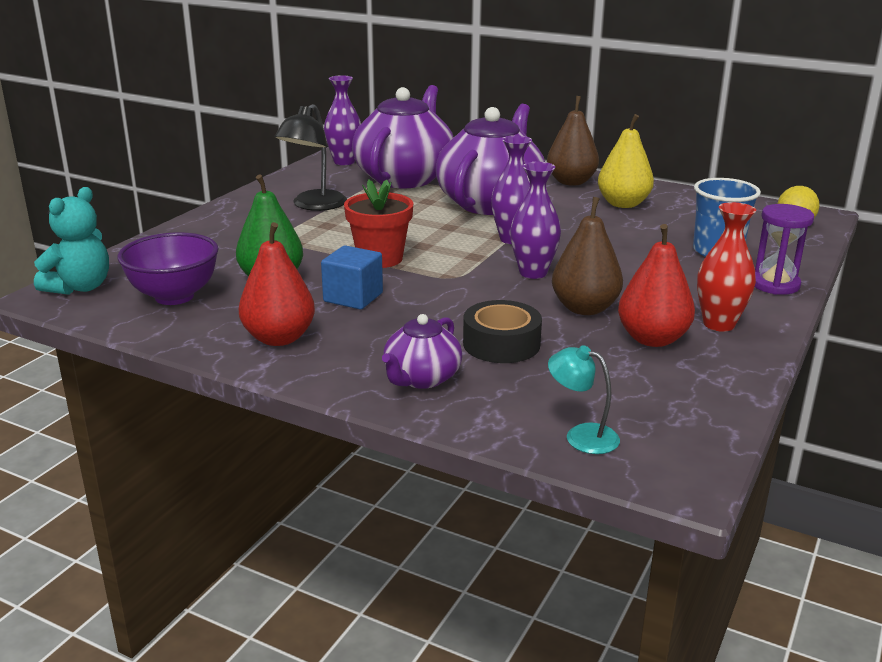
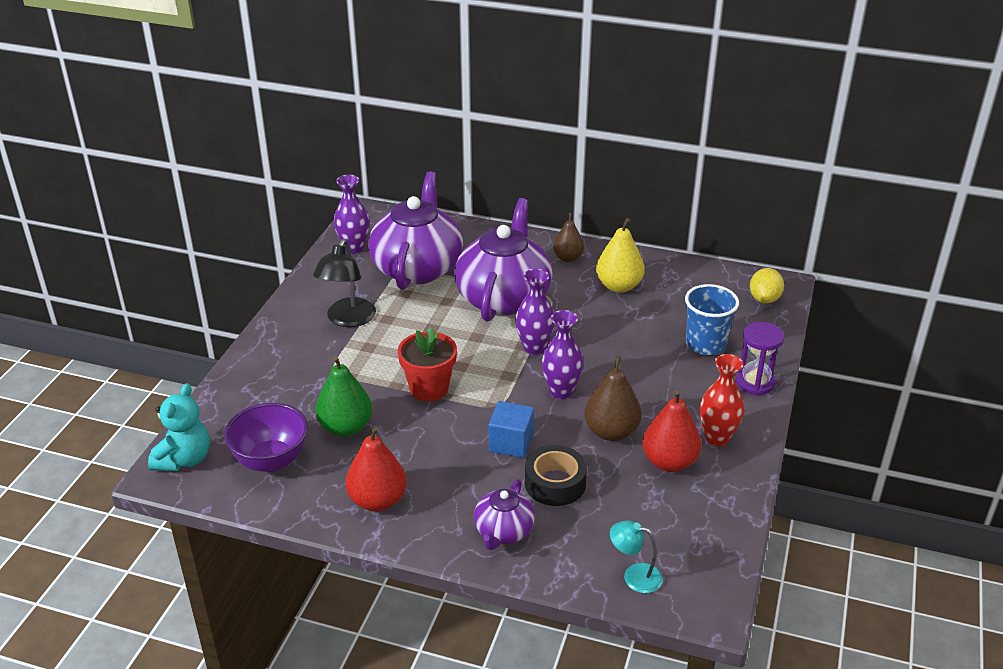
camera: 10 degrees left, 10 degrees up
(353, 297) = (421, 442): blue cube -> blue cube (511, 443)
(571, 182) = (568, 258): brown pear -> brown pear, size x0.67

